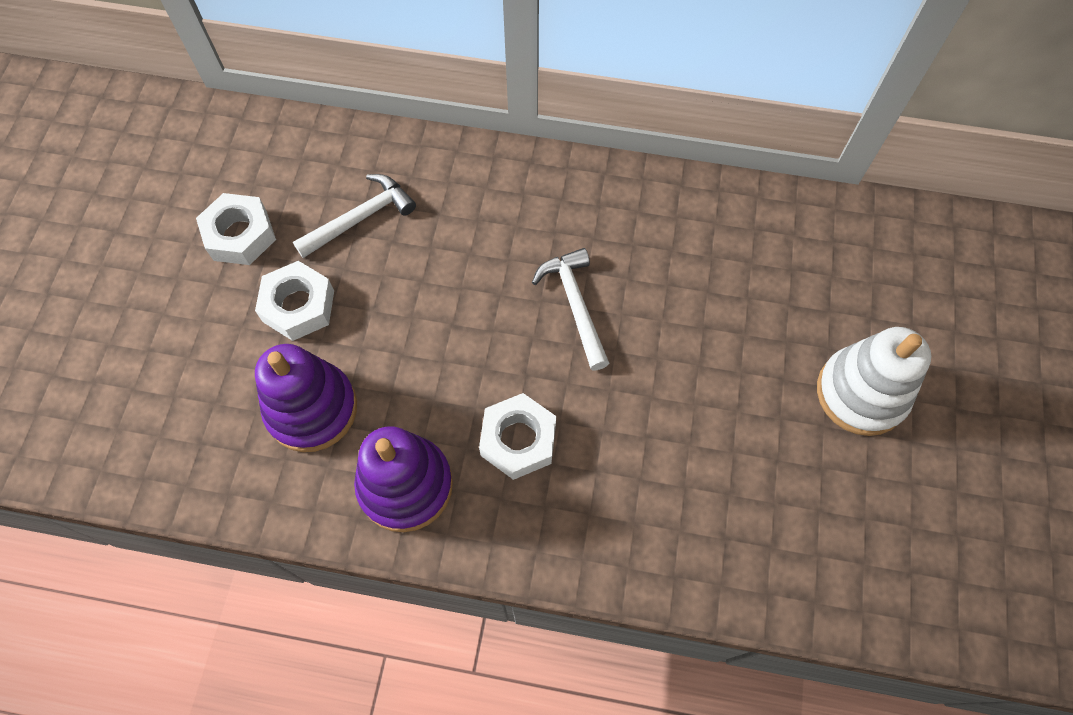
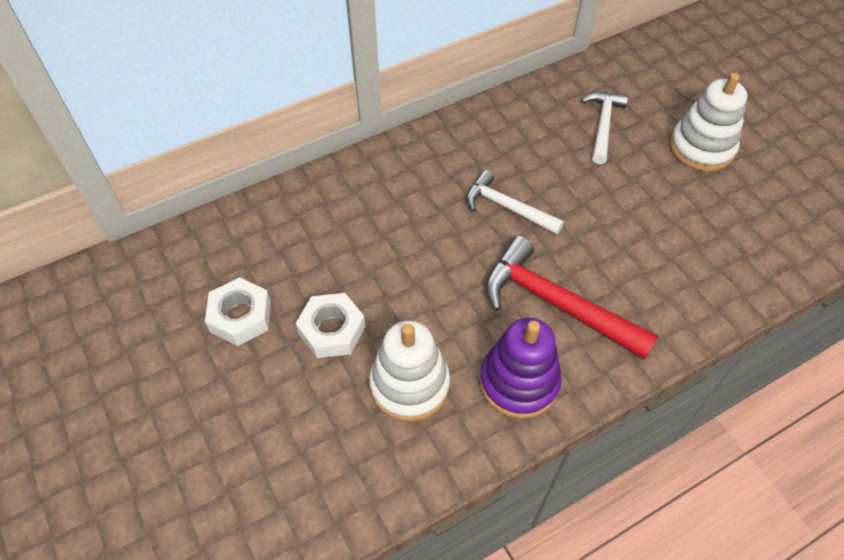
camera: 40 degrees left, 10 degrees down
(312, 409) = (409, 385): purple stacking toy -> white stacking toy
(360, 218) = (317, 249): white hammer -> white hammer (603, 125)
(518, 440) = (556, 304): white nut -> red hammer

